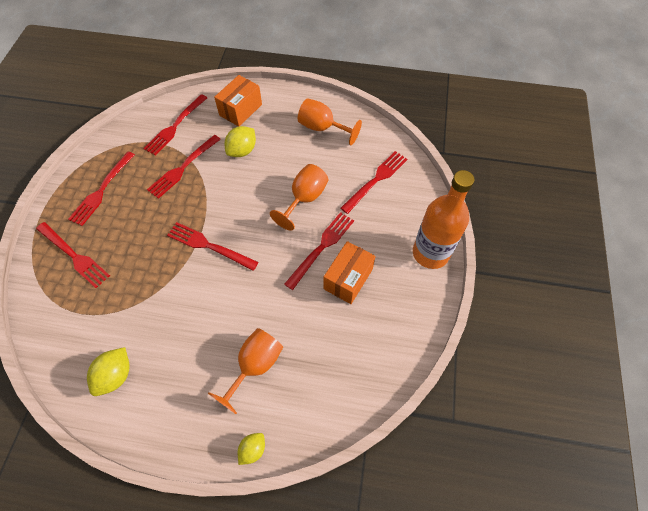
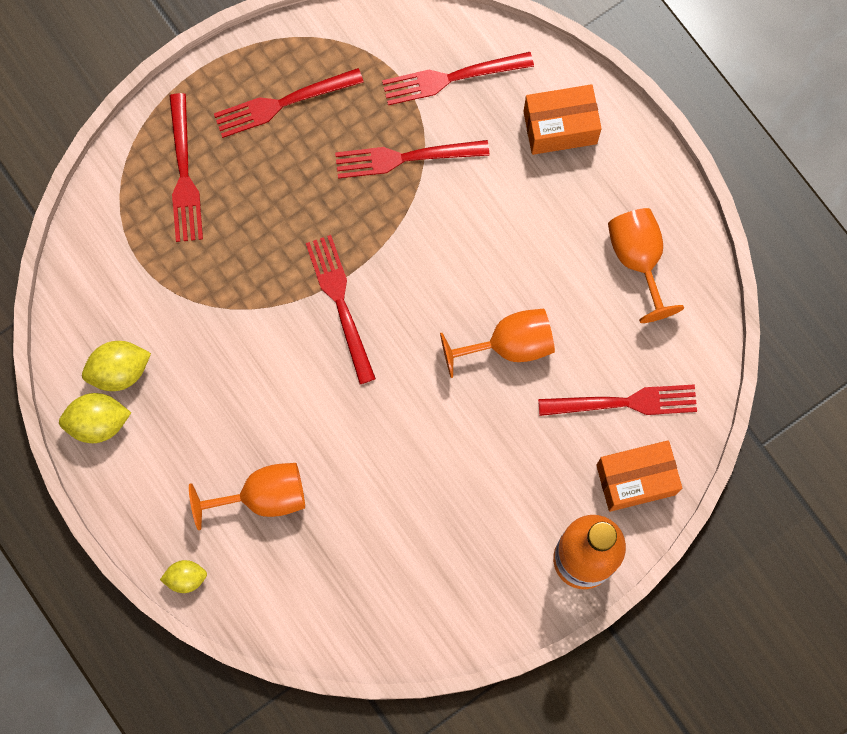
camera: 45 degrees right, 15 degrees up
(242, 151) = (501, 199): yellow lemon -> yellow lemon (98, 422)
(321, 247) = (465, 429): red fork -> none
(348, 279) = (455, 497): orange box -> orange box (636, 479)

